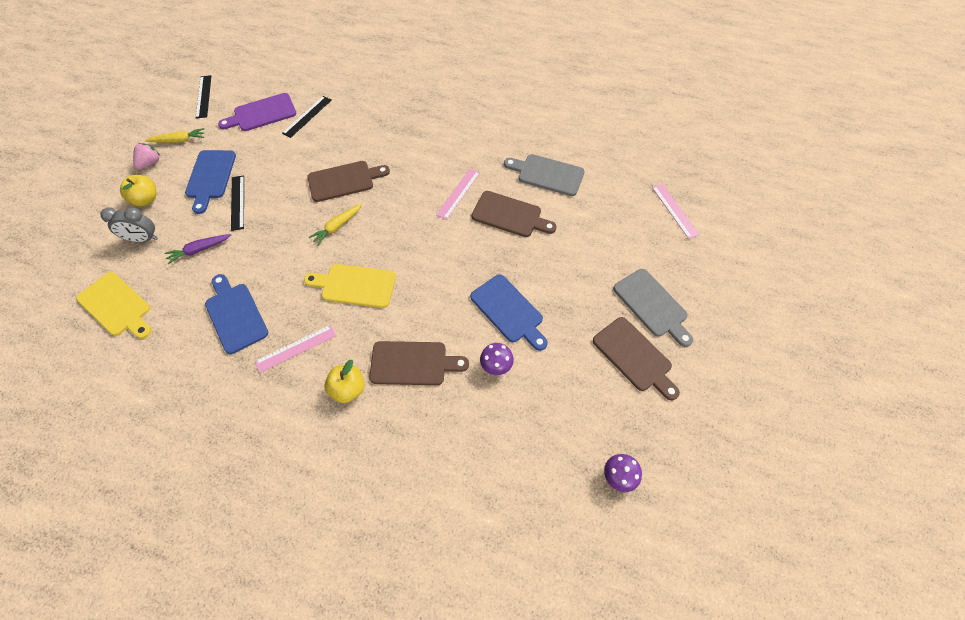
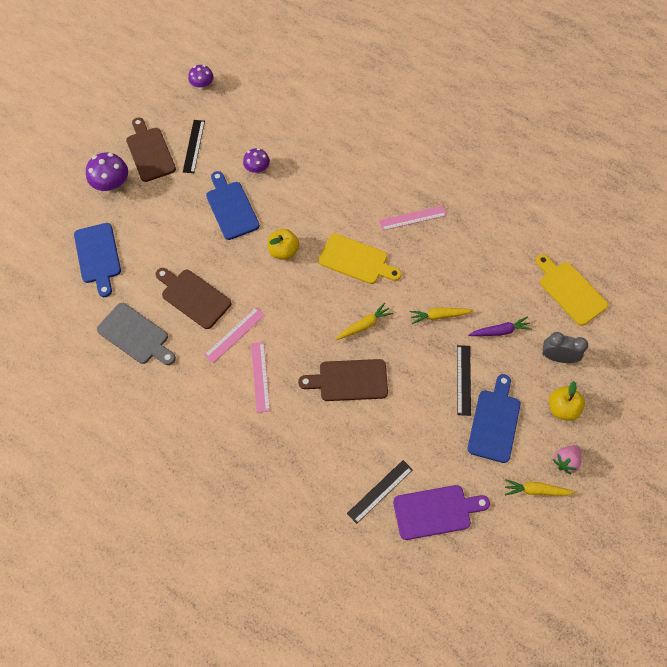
camera: 165 degrees left, 5 degrees up
(203, 96) = (512, 565): black ruler -> black ruler (194, 146)
(235, 315) = (463, 258): blue cutting board -> blue cutting board (98, 256)
(262, 251) = (439, 316): none -> yellow carrot
(348, 389) = (374, 178): yellow apple -> yellow apple (283, 251)
(413, 363) = (321, 185): brown cutting board -> none
(652, 305) = (112, 185): grey cutting board -> purple mushroom
(674, 210) = (36, 264): pink ruler -> pink ruler (260, 376)

